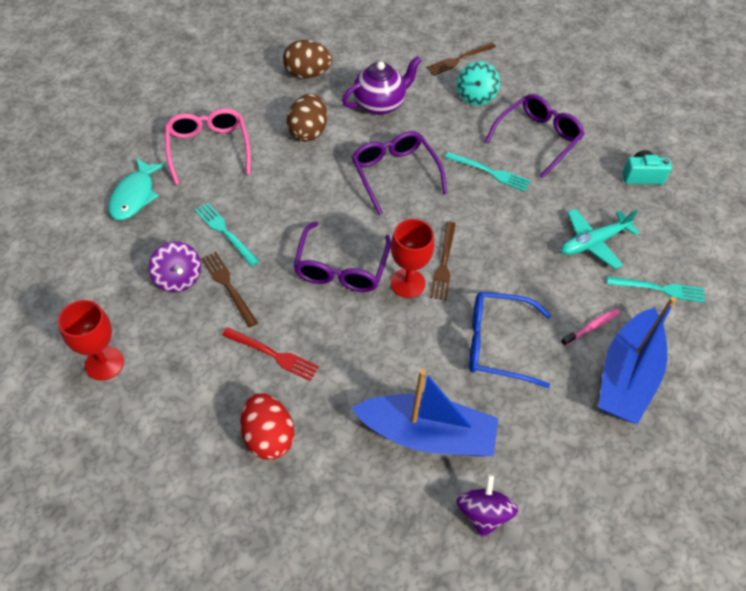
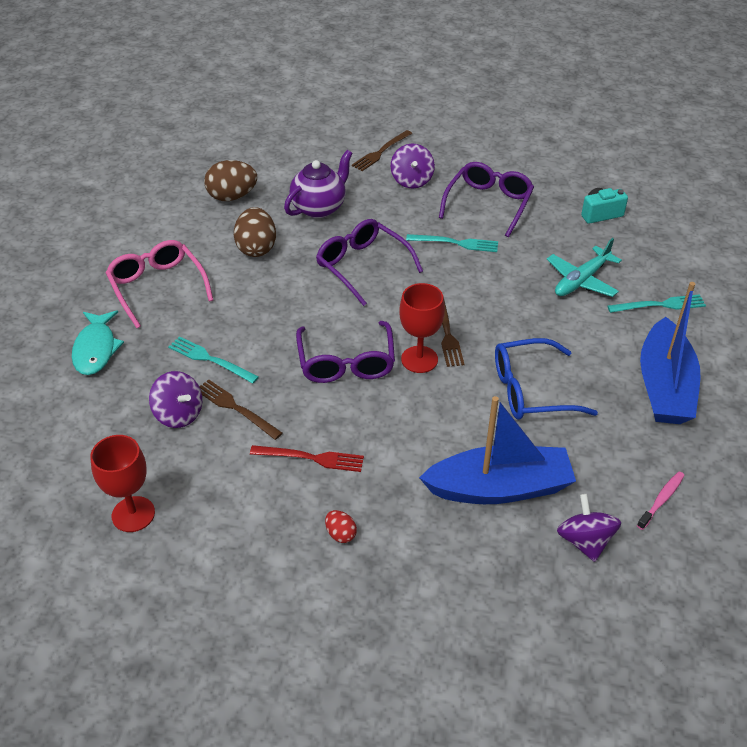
camera: 15 degrees left, 10 degrees down
(268, 437) = (340, 534): red egg -> red egg, size x0.50
(475, 96) = (412, 180): turquoise spinning top -> purple spinning top
(591, 327) = (612, 353): pink toothbrush -> pink toothbrush (661, 500)

